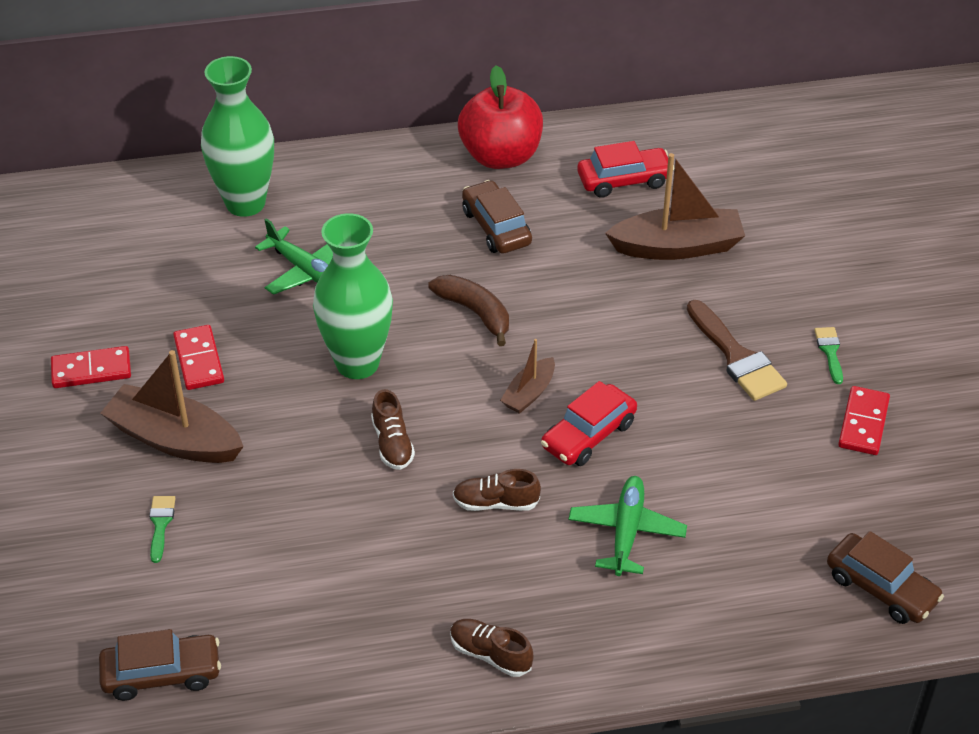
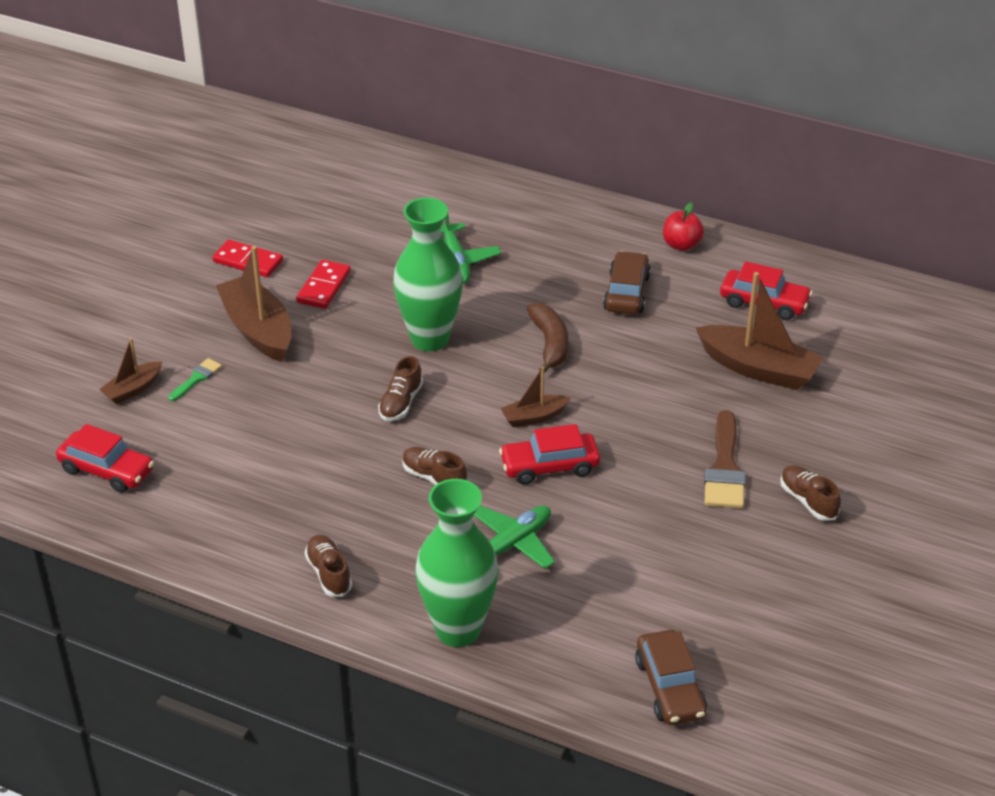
camera: 35 degrees right, 5 degrees down
(103, 571) = (133, 389): none -> brown boat
(162, 674) = (107, 470): brown car -> red car
(245, 203) = (457, 198): green vase -> green vase (458, 629)
(501, 156) = (681, 245): red apple -> red apple, size x0.52
(830, 351) = (808, 501): green brush -> brown shoe
(863, 423) = (781, 565): red domino -> none

